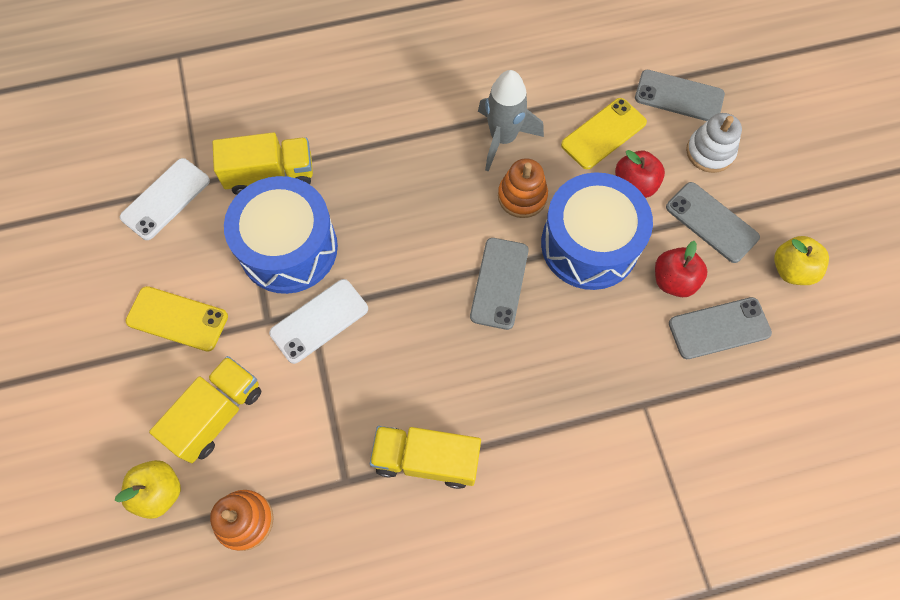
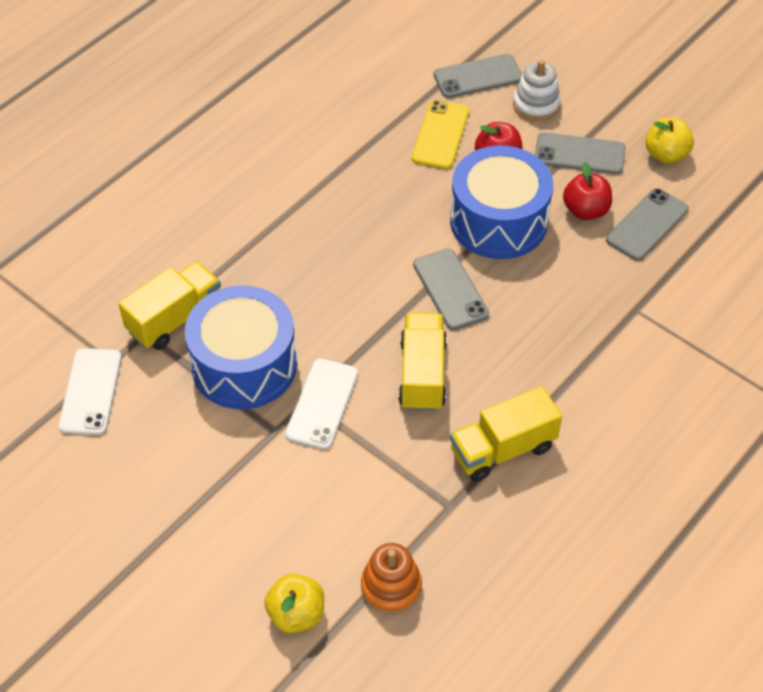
camera: 35 degrees left, 15 degrees down
(177, 319) = (190, 477): yellow phone -> none
(217, 414) = (295, 526): yellow truck -> yellow truck (422, 374)
(503, 138) = (359, 181): grey rocket -> none
(522, 196) = (413, 216): orange stacking toy -> none

